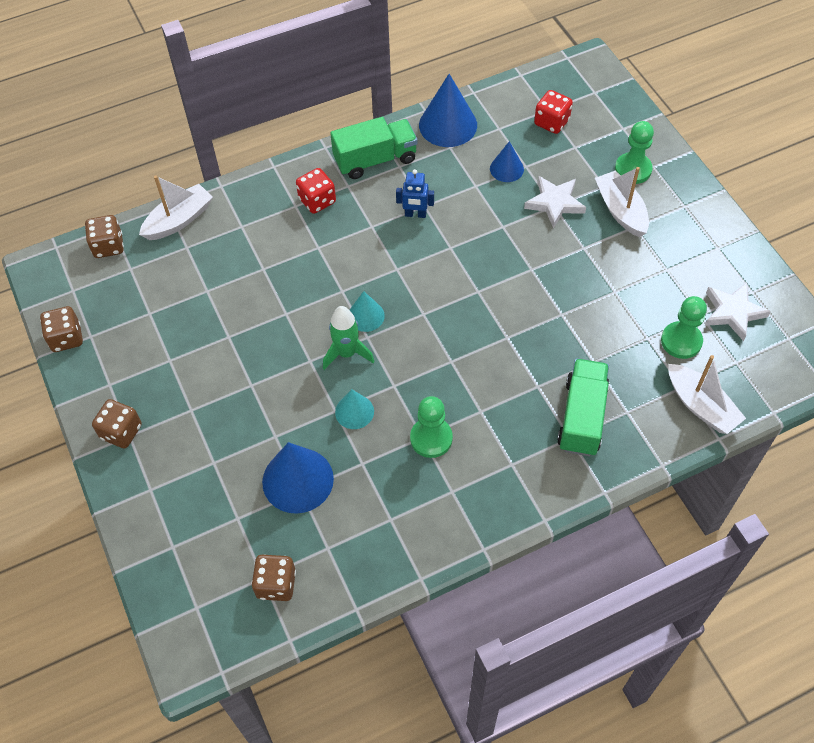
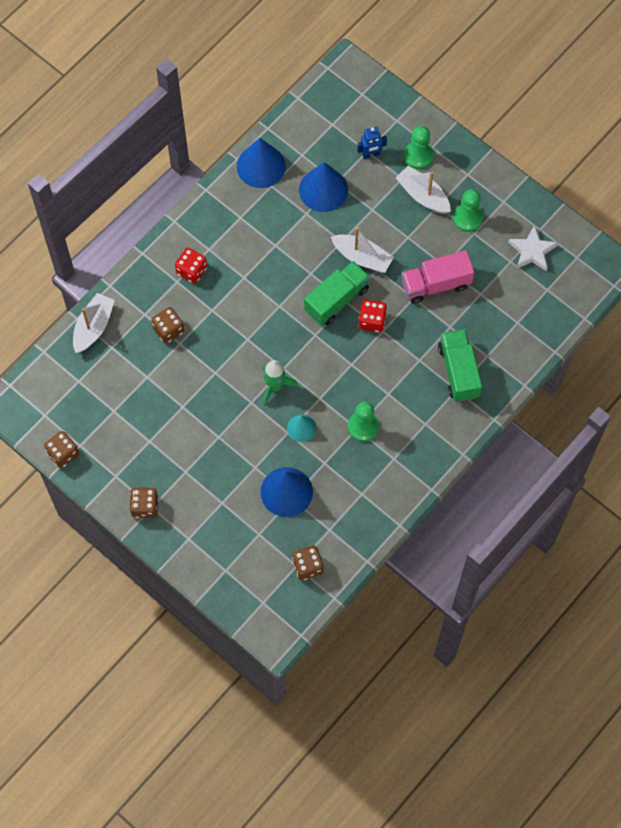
camera: 25 degrees left, 10 degrees up
(108, 246) = (51, 369): brown dice -> brown dice (168, 330)
(366, 316) = (274, 352): turquoise cone -> none
(375, 160) = (219, 218): green truck -> green truck (336, 300)
(415, 214) = (272, 255): blue robot -> blue robot (371, 154)
(506, 169) = (323, 190): blue cone -> blue cone, size x1.76
(551, 122) = (340, 135): red dice -> red dice (372, 321)
(555, 203) = (372, 207): white star -> none
(595, 309) = (436, 284): none -> pink truck
(681, 341) = (504, 287): green pawn -> green pawn (467, 218)
(701, 406) = (535, 332): white boat -> white boat (362, 257)

